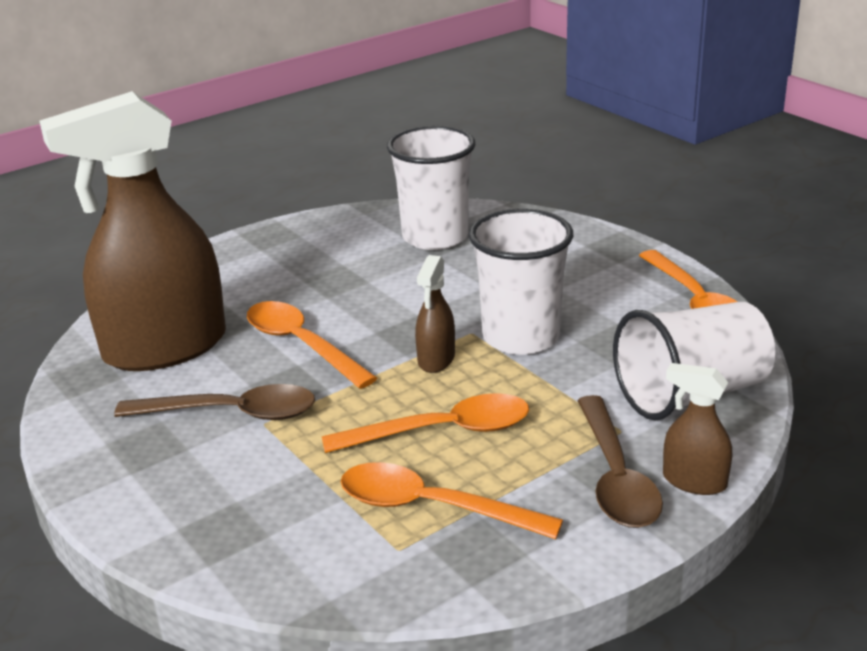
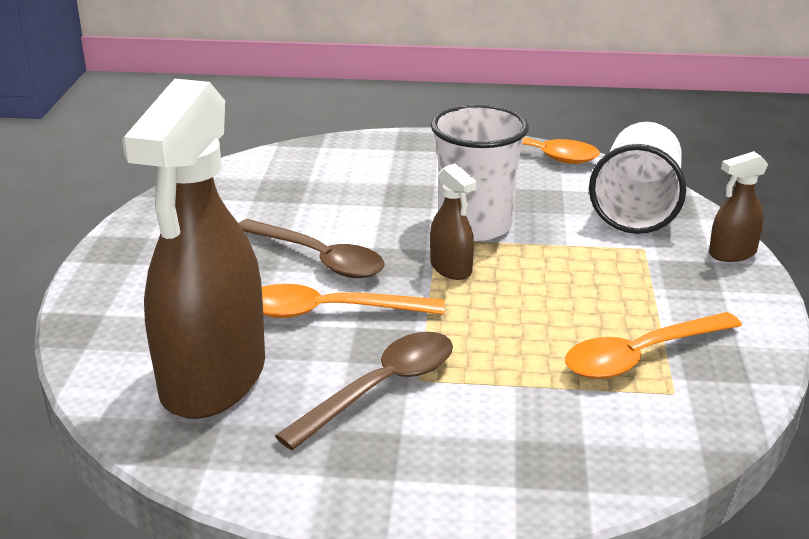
camera: 50 degrees left, 0 degrees up
(435, 237) = (272, 189): white cup -> none
(442, 431) = (550, 309): orange spoon -> none
(615, 476) = (693, 275): brown spoon -> brown spoon (318, 258)

